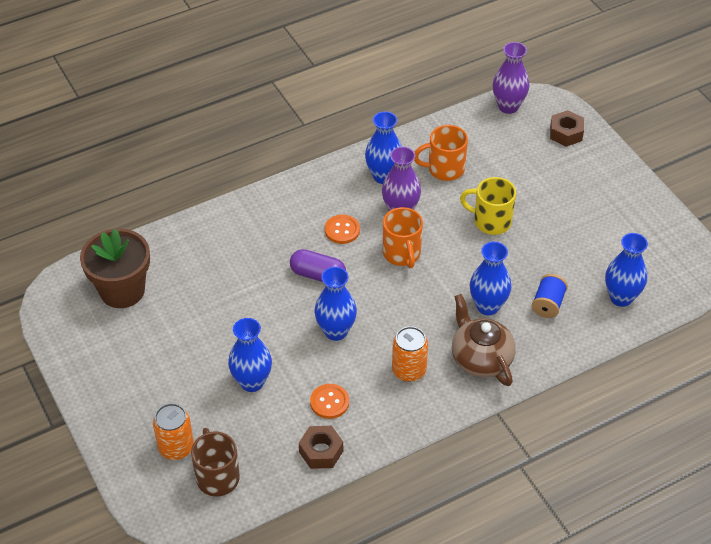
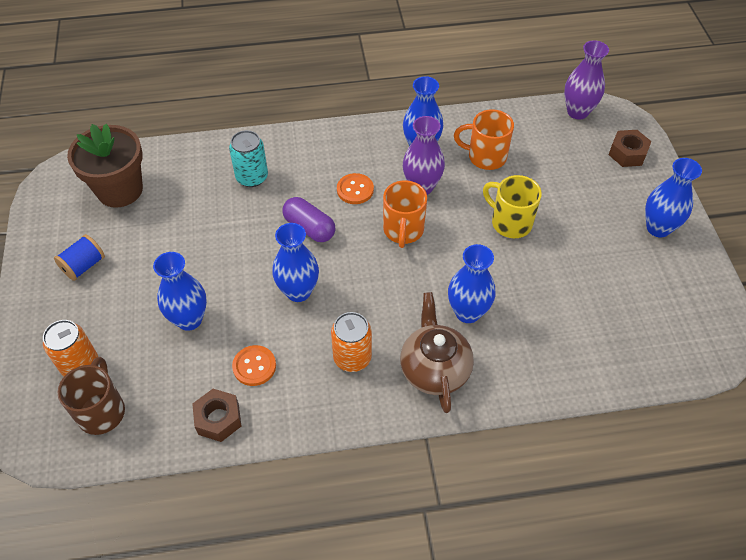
camera: 20 degrees right, 5 degrees up
(241, 245) = (252, 177): none -> turquoise can
(548, 304) = (534, 330): blue spool -> blue spool (84, 266)
(621, 297) = (620, 347): blue vase -> blue vase (658, 228)

